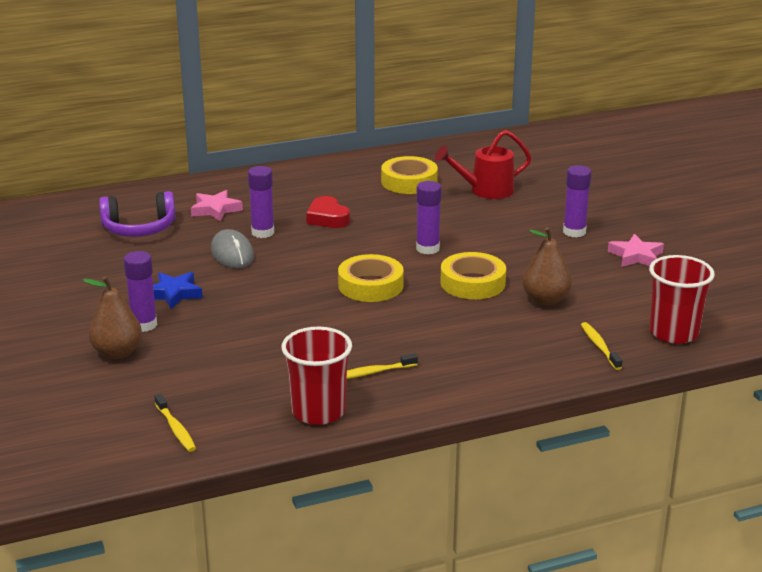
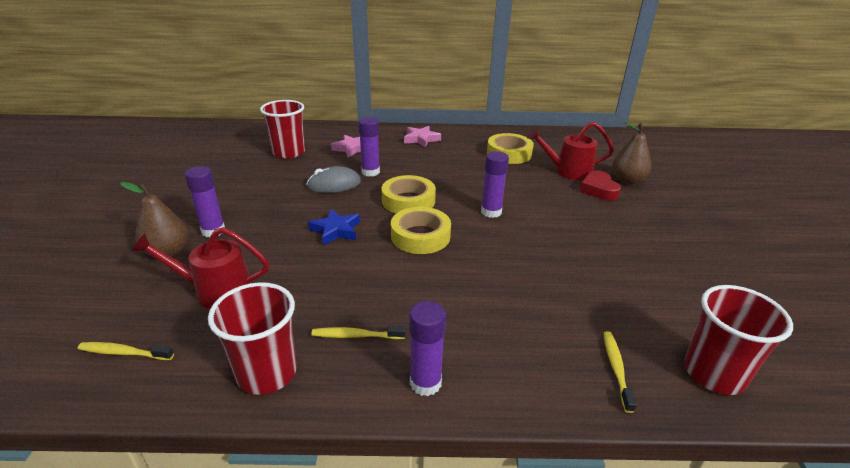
camera: 20 degrees right, 5 degrees up
(139, 228) = (288, 152): purple headphones -> red cup
(174, 293) = (262, 208): blue star -> blue star (336, 230)
(175, 428) = (124, 353): yellow toothbrush -> yellow toothbrush turned 105 degrees clockwise
(207, 371) = (215, 291): none -> red watering can
(232, 254) = (334, 184): grey mouse -> grey mouse turned 75 degrees clockwise
(327, 218) = (427, 170): red heart -> red heart (598, 190)
(472, 283) = (513, 254): yellow tape -> yellow tape (408, 201)
(545, 300) = (577, 291): brown pear -> brown pear (627, 180)
(574, 232) = (633, 223): purple glue stick -> purple glue stick (425, 383)
(636, 256) = (689, 261): pink star -> pink star (421, 139)

